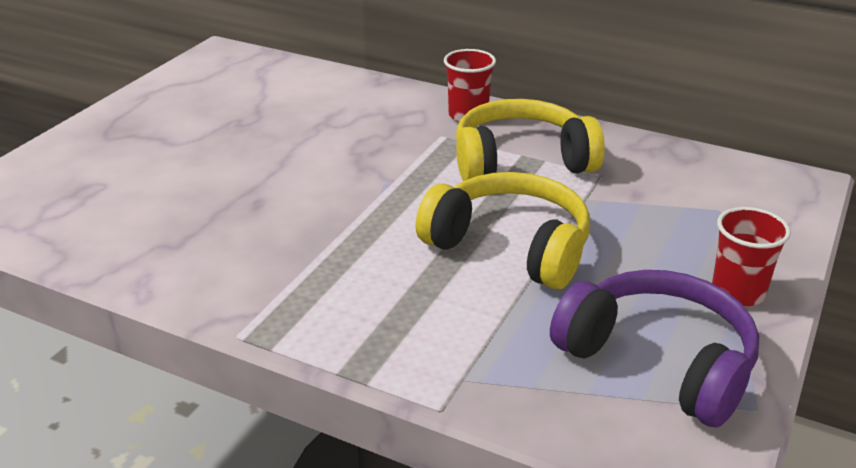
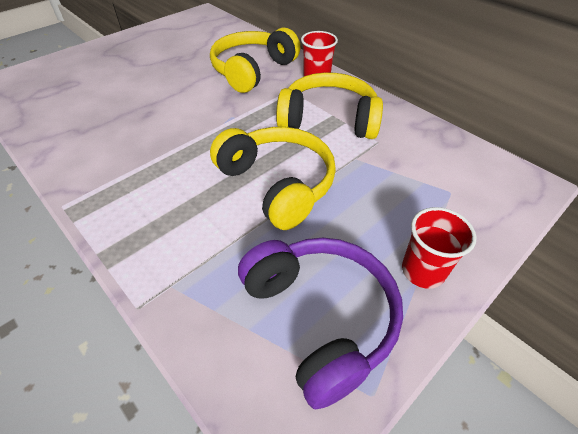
camera: 20 degrees right, 15 degrees up
(368, 120) = (253, 70): none -> yellow headphones

